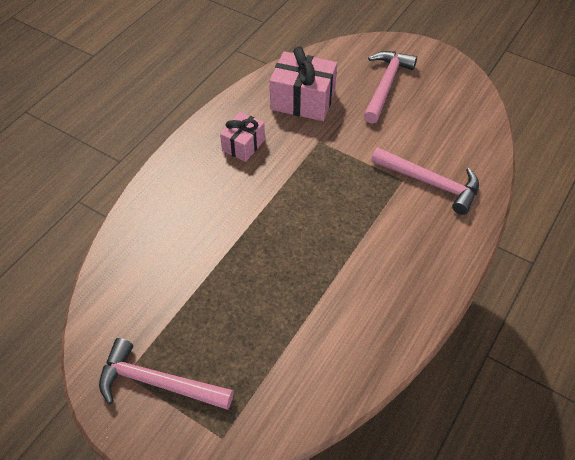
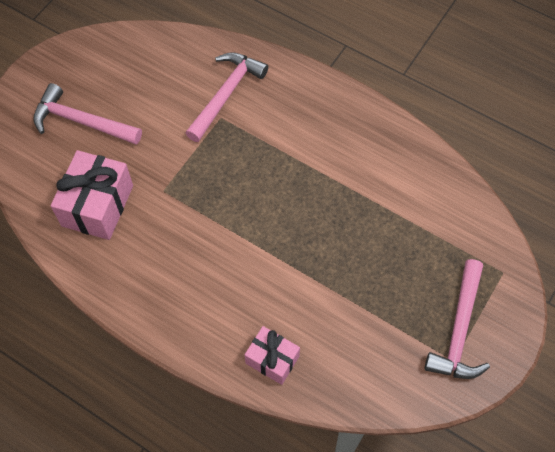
camera: 90 degrees left, 10 degrees up
(243, 145) = (164, 267): pink gift -> pink gift (272, 360)

